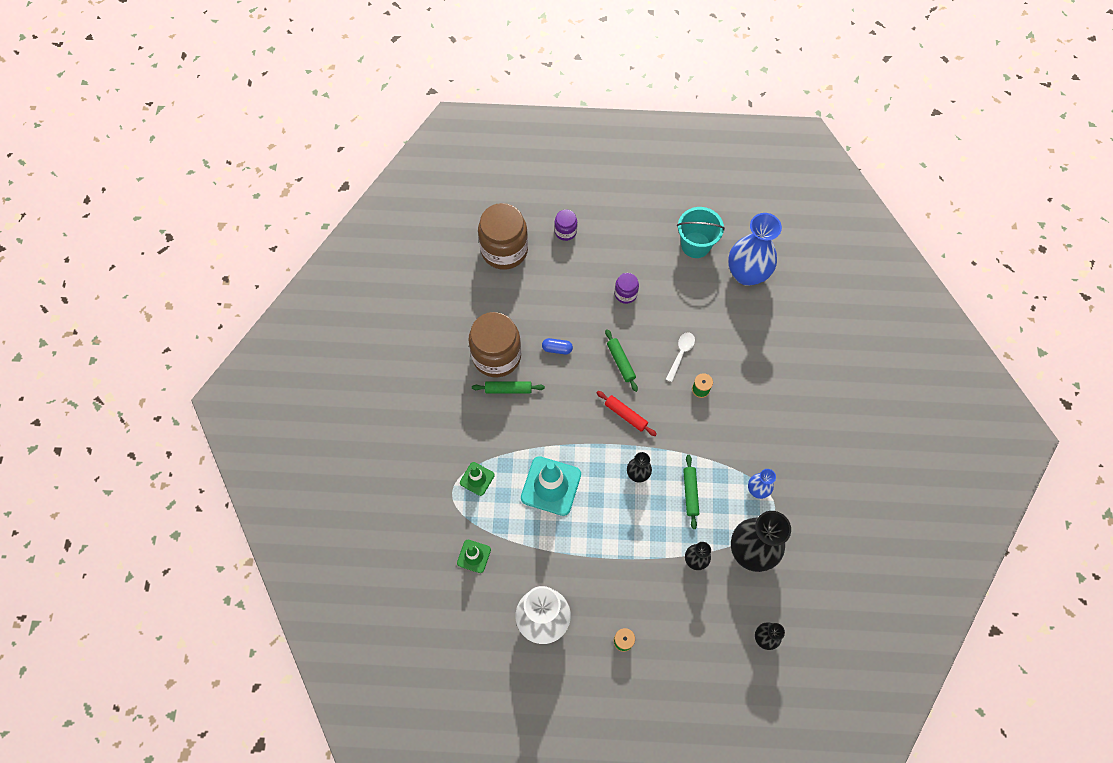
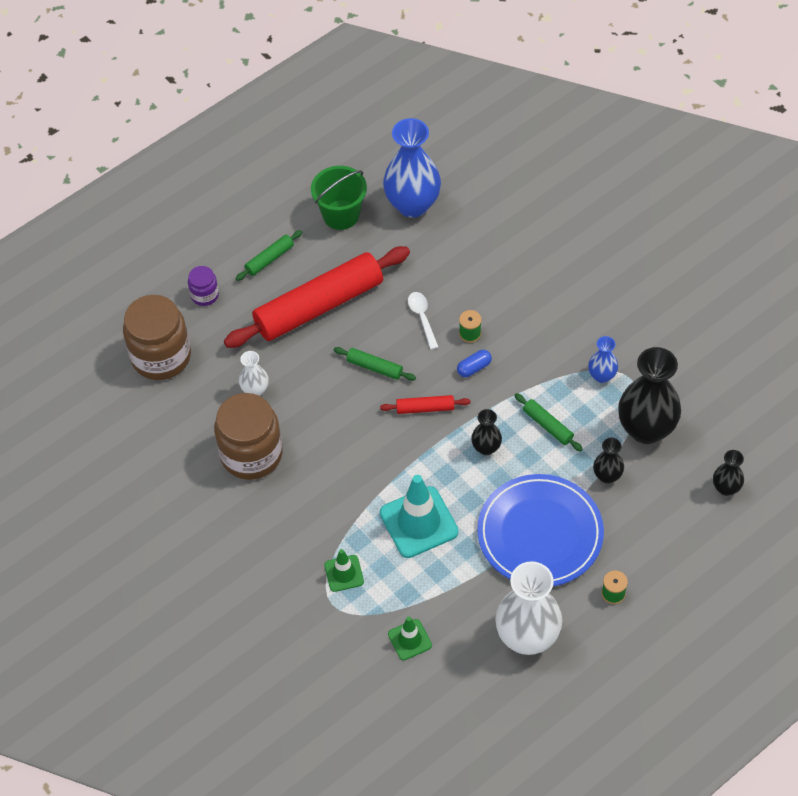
camera: 40 degrees left, 10 degrees down
(508, 389) = (293, 474): green rolling pin -> green rolling pin (269, 259)
(537, 317) = (255, 390): none -> white vase
(557, 349) = (303, 403): blue capsule -> blue capsule (474, 368)
(616, 560) = (540, 533): none -> blue plate
(625, 294) = (319, 306): purple jar -> red rolling pin
(695, 245) = (341, 215): turquoise bucket -> green bucket

